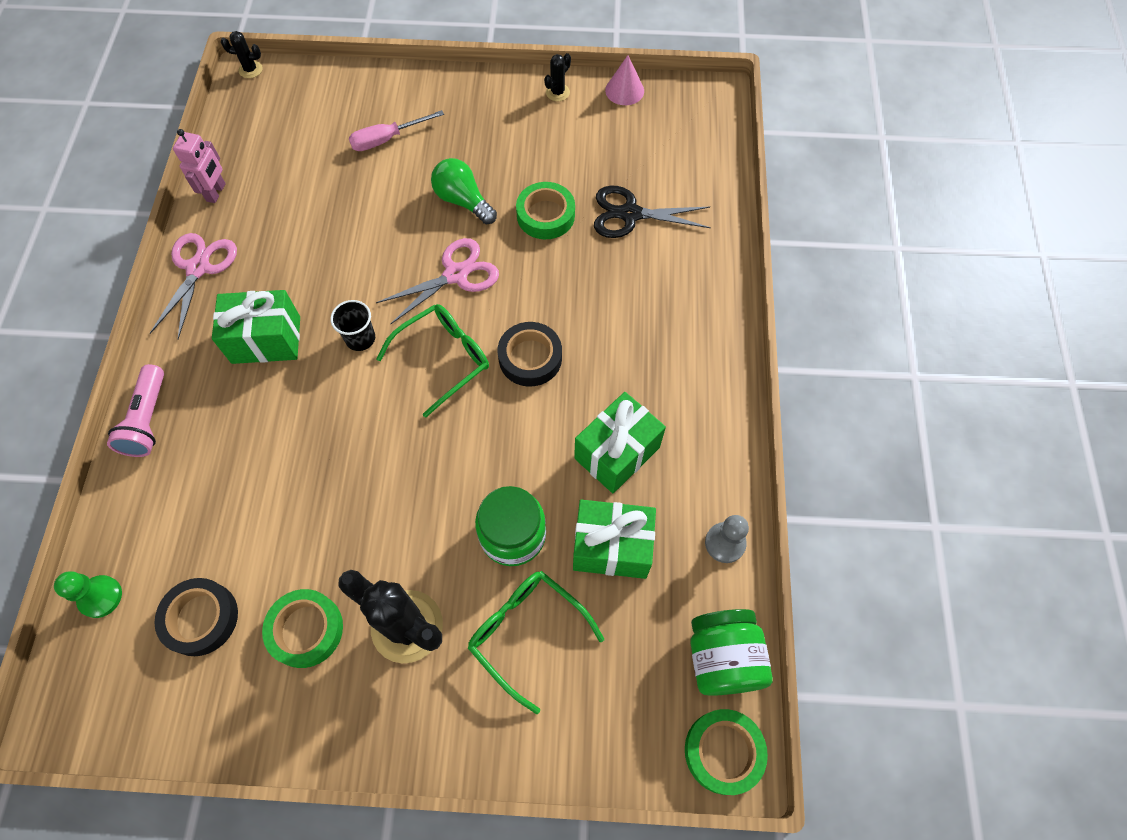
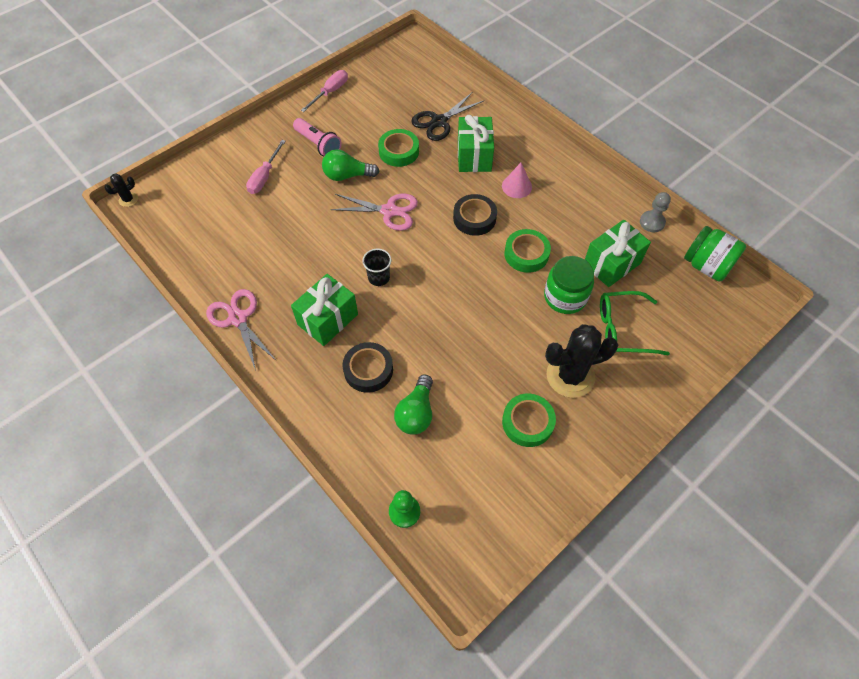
camera: 45 degrees left, 5 degrees down
(148, 420) = (313, 411): pink flashlight -> pink flashlight (318, 144)
(201, 618) = (470, 468): black tape -> black tape (368, 370)
(216, 192) = (195, 274): pink robot -> none
(224, 512) = (416, 413): none -> green light bulb
(444, 359) = (434, 252): green glasses -> none
(456, 275) = (389, 211): pink scissors -> pink scissors turned 90 degrees clockwise
(557, 92) = (330, 92): black cactus -> pink screwdriver
(617, 453) = (564, 225): green gift -> green gift (474, 156)
(624, 90) = (364, 69): pink cone -> pink cone (516, 186)
(723, 752) = (750, 299): green tape -> green tape (526, 254)

